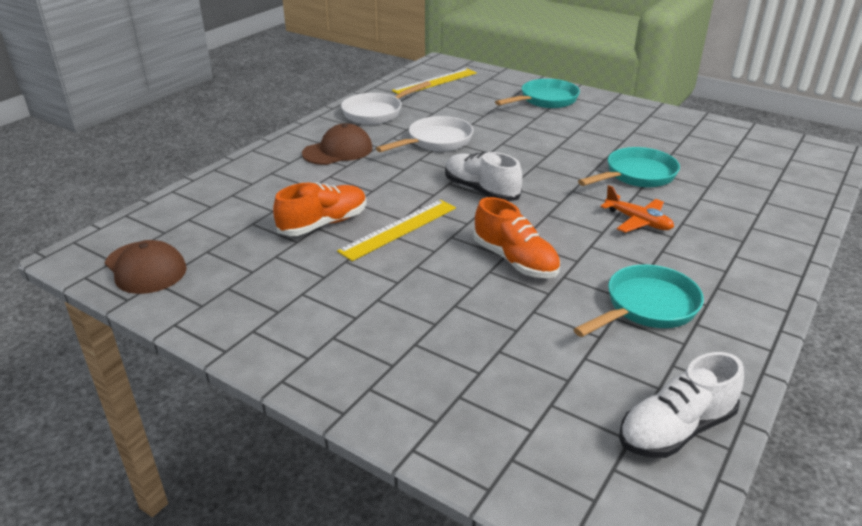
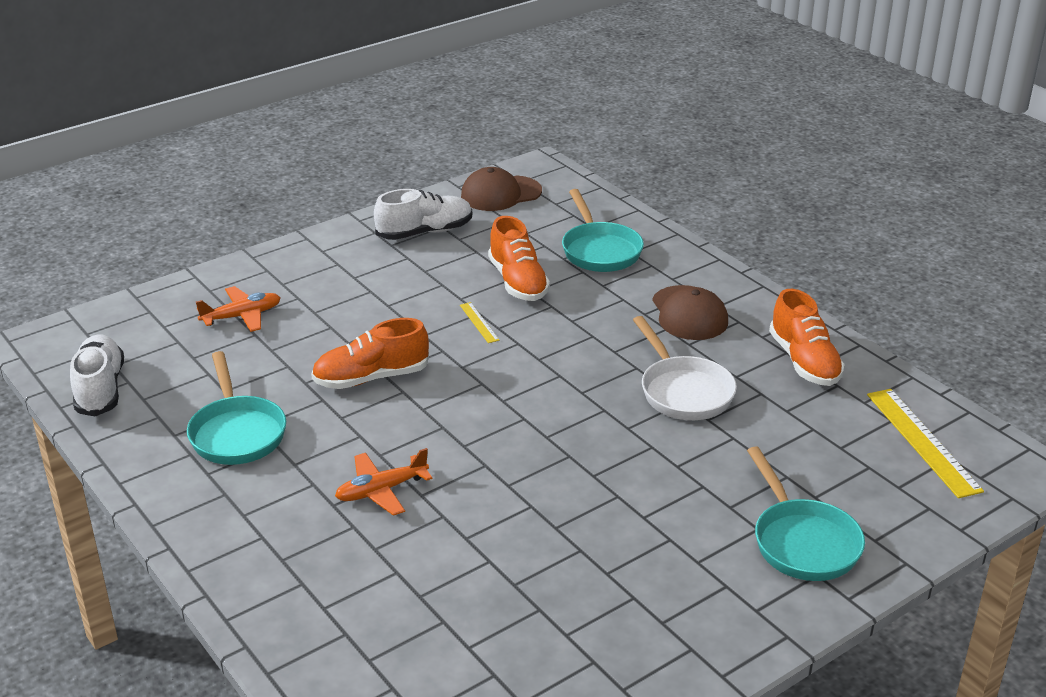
camera: 110 degrees right, 0 degrees up
(376, 112) = (804, 361): white pan -> orange shoe
(399, 229) = (479, 322): yellow ruler -> yellow ruler, size x0.48
(473, 372) = (241, 316): none -> orange plane
(481, 190) = (527, 394): white shoe -> white shoe (425, 232)
(636, 175) = (491, 538): turquoise pan -> turquoise pan (599, 250)

